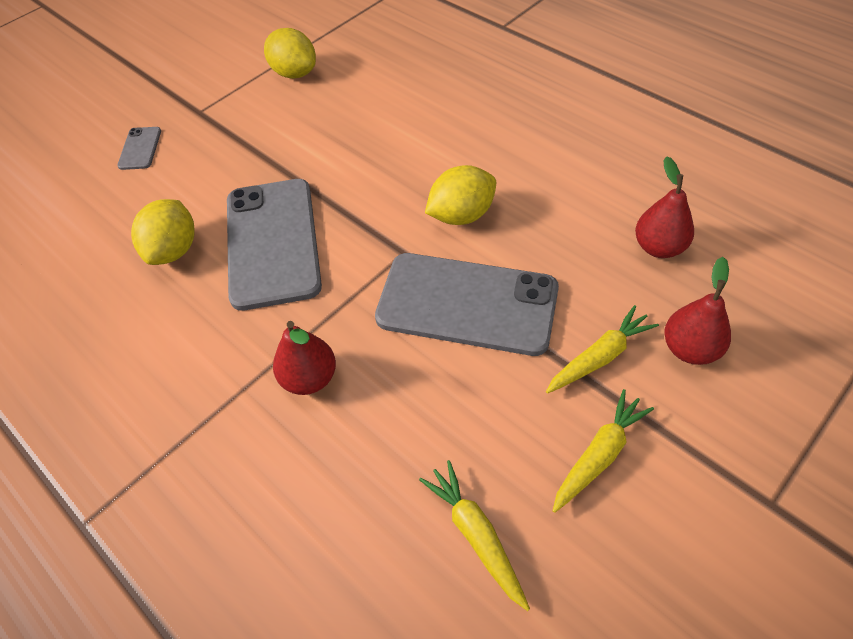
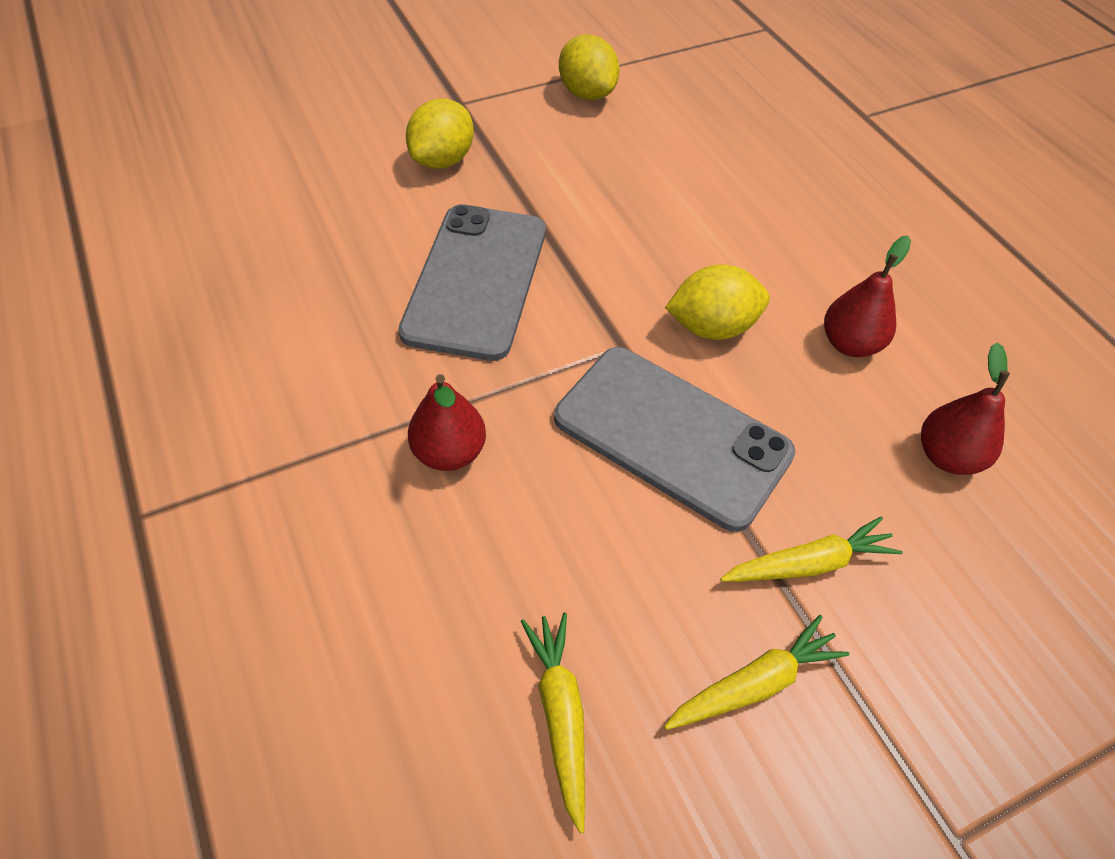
camera: 15 degrees right, 0 degrees up
(140, 148) = (377, 124): grey phone -> none
(174, 250) = (364, 250): yellow lemon -> yellow lemon (442, 160)
(689, 349) = (932, 599): red pear -> red pear (850, 344)

